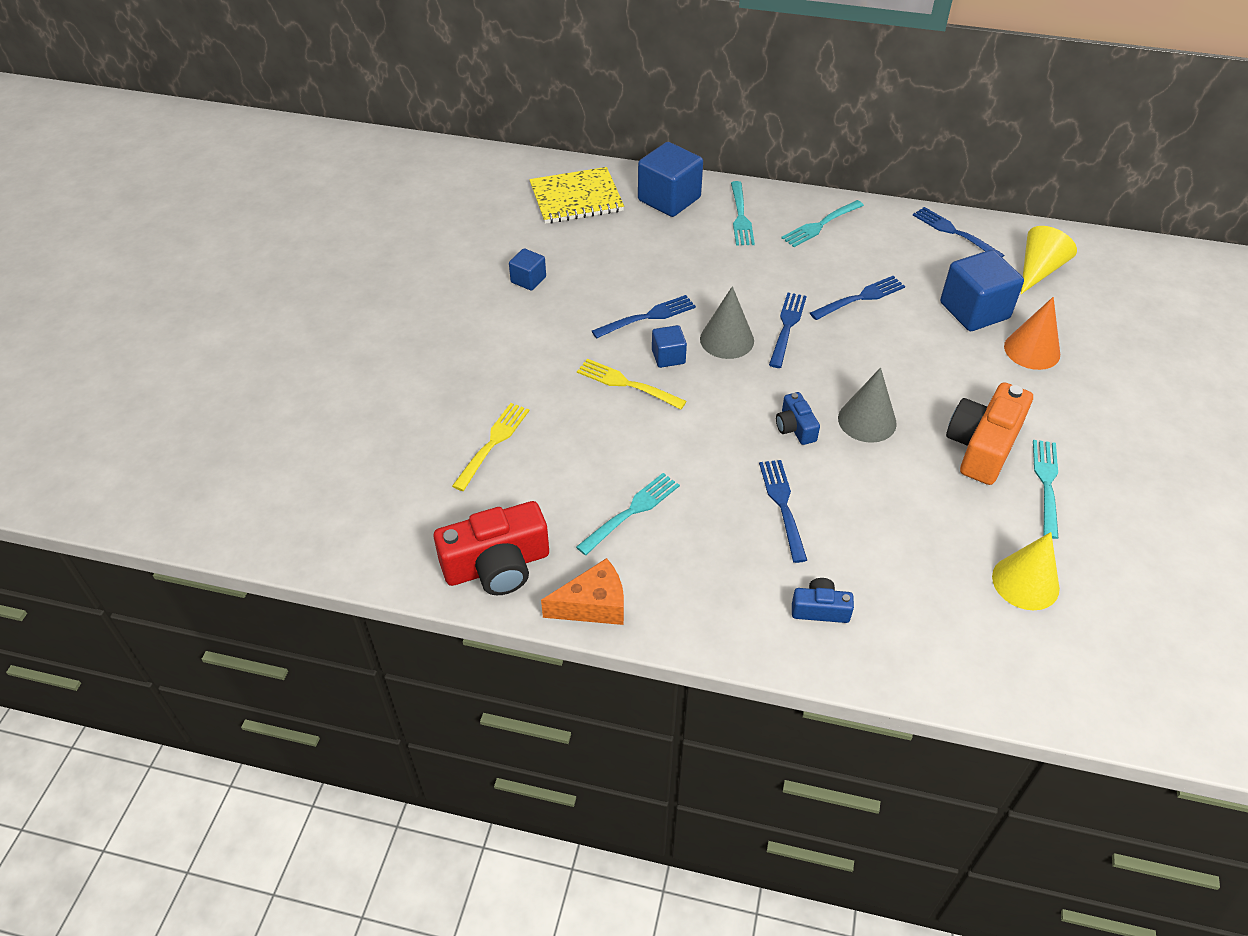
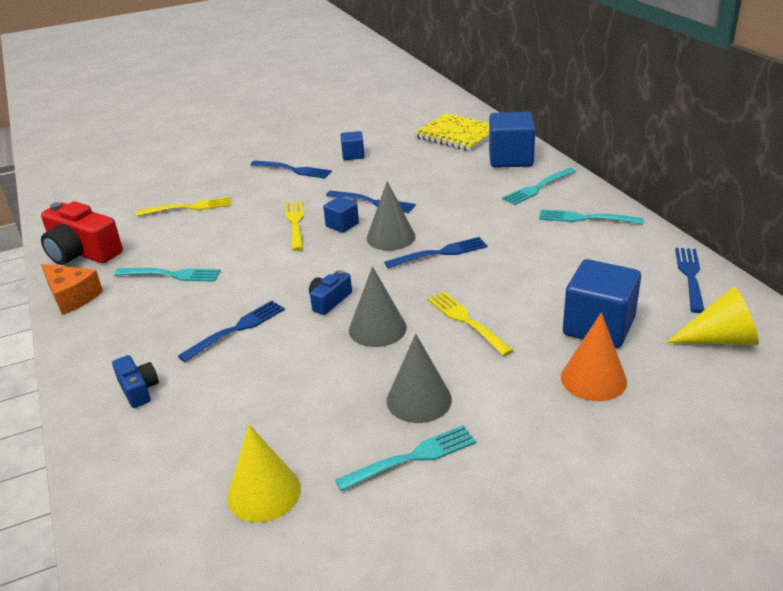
camera: 55 degrees right, 15 degrees down
(860, 298) = (523, 268): blue fork -> blue fork (293, 170)
(905, 368) = (467, 321): none -> yellow fork
(982, 446) = (419, 400): orange camera -> grey cone

